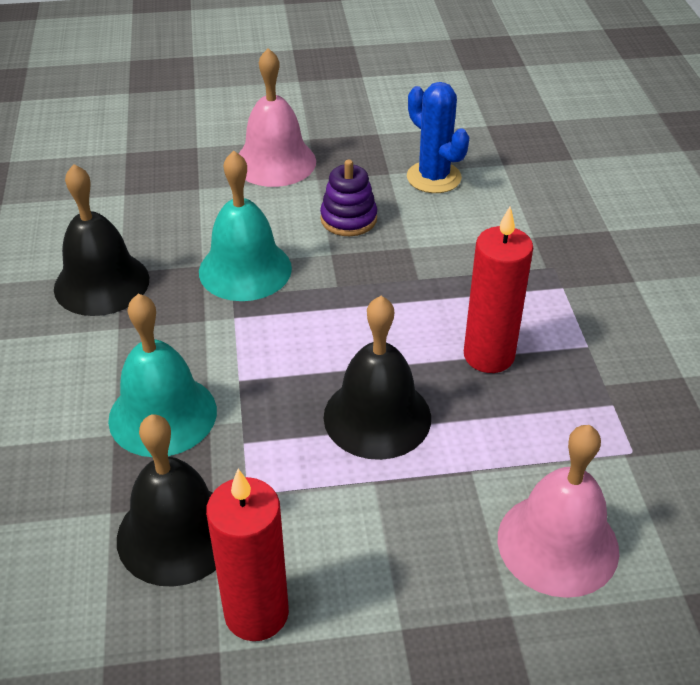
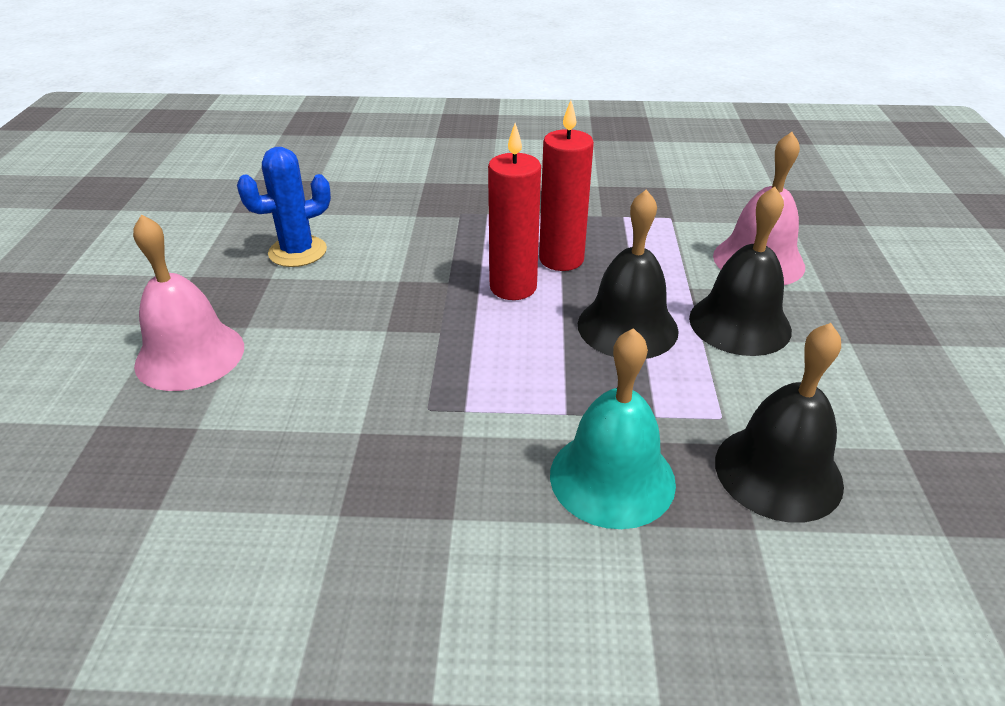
camera: 80 degrees left, 5 degrees down
(101, 283) = (356, 535): black bell -> black bell (739, 323)
(245, 269) = (385, 395): turquoise bell -> none
(256, 613) = (858, 421): red candle -> red candle (513, 287)
(348, 219) = (334, 312): purple stacking toy -> none

